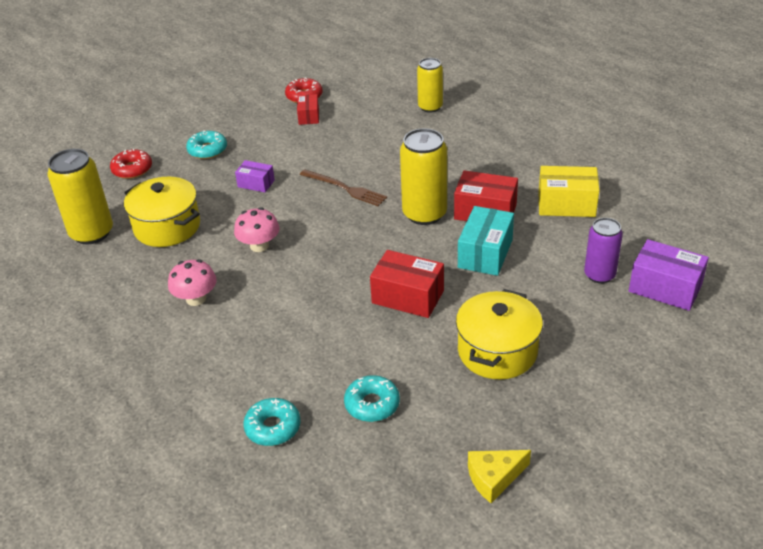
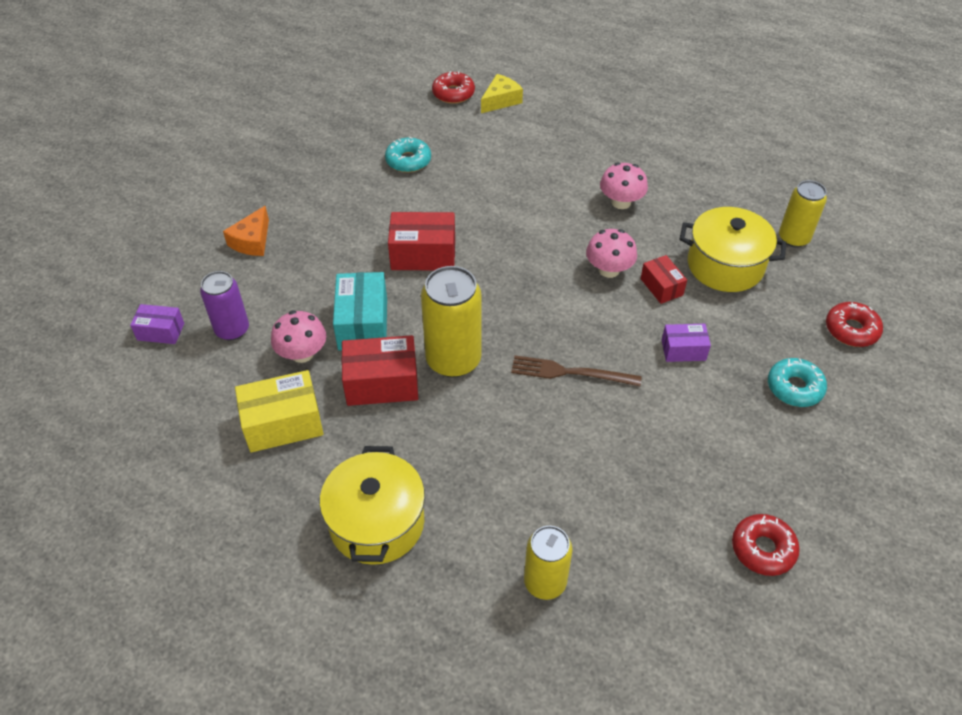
camera: 155 degrees right, 10 degrees up
(92, 233) = (793, 238): yellow can -> yellow can, size x0.65
(262, 495) = (453, 93): none -> red donut
(273, 427) = (474, 129): turquoise donut -> none
(308, 116) = (717, 499): red box -> red box (661, 287)
(494, 478) = (296, 139): yellow cheese -> yellow cheese (501, 100)
(497, 351) = (319, 225): yellow pot -> yellow pot (377, 522)
(542, 244) = (302, 353): none -> pink mushroom
(571, 352) = (252, 241): none -> orange cheese
(665, 288) = (161, 331): purple box -> purple box, size x0.59

